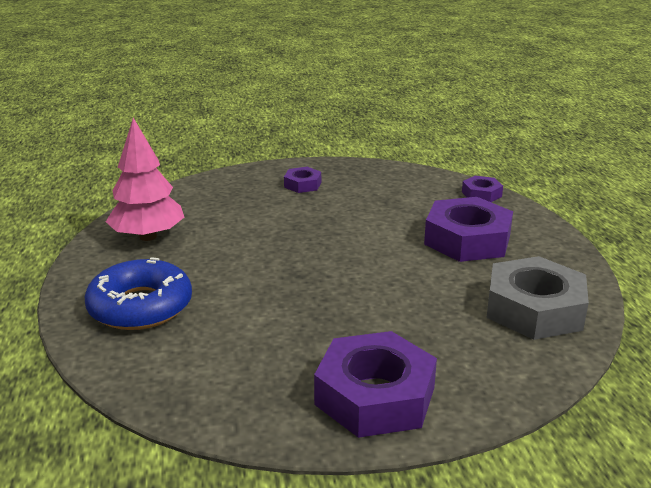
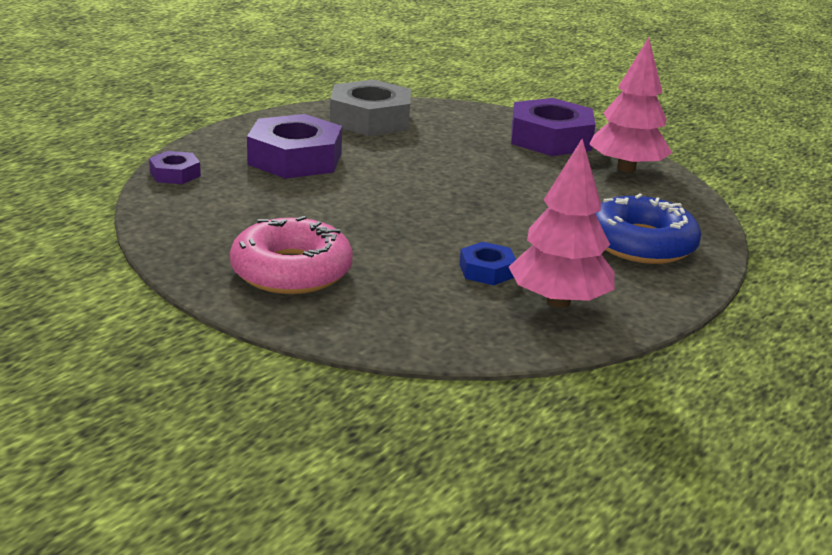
camera: 135 degrees left, 0 degrees up
(212, 233) = (487, 270): none -> blue nut
(247, 396) = (626, 169): none -> pink tree
(302, 184) = (291, 271): purple nut -> pink donut

